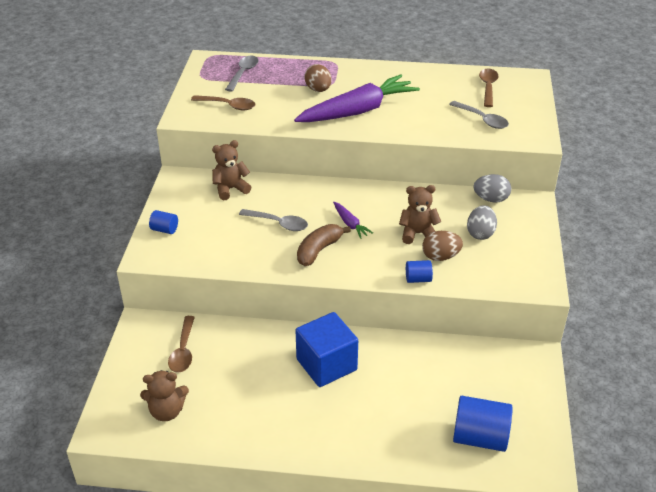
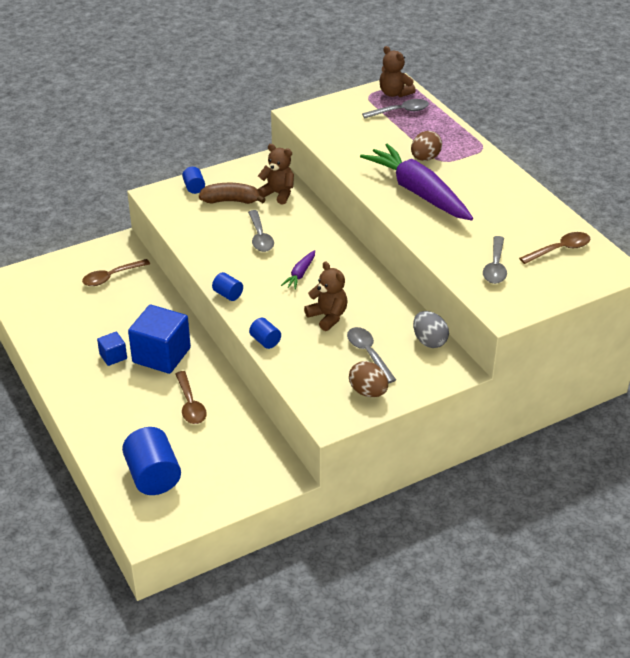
camera: 55 degrees right, 0 degrees up
(167, 411) = (46, 299): brown teddy bear -> brown teddy bear (394, 93)
(228, 106) = (342, 126): brown spoon -> brown spoon (190, 405)
(298, 397) = (113, 356): none -> blue cube
(319, 250) = (247, 272): brown banana -> brown banana (231, 201)
(337, 274) = (228, 294): none -> blue cylinder
(358, 111) = (418, 192): purple carrot -> purple carrot turned 150 degrees counterclockwise
(440, 257) = (309, 342): brown egg -> brown egg (368, 392)
(480, 233) = (368, 354): grey egg -> grey spoon

